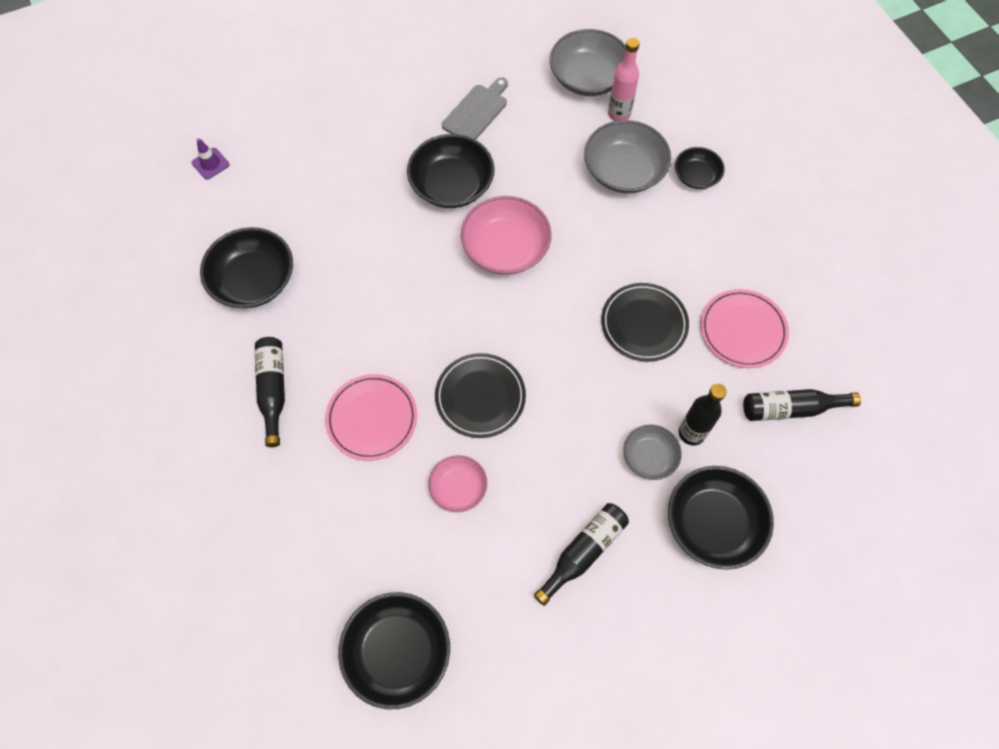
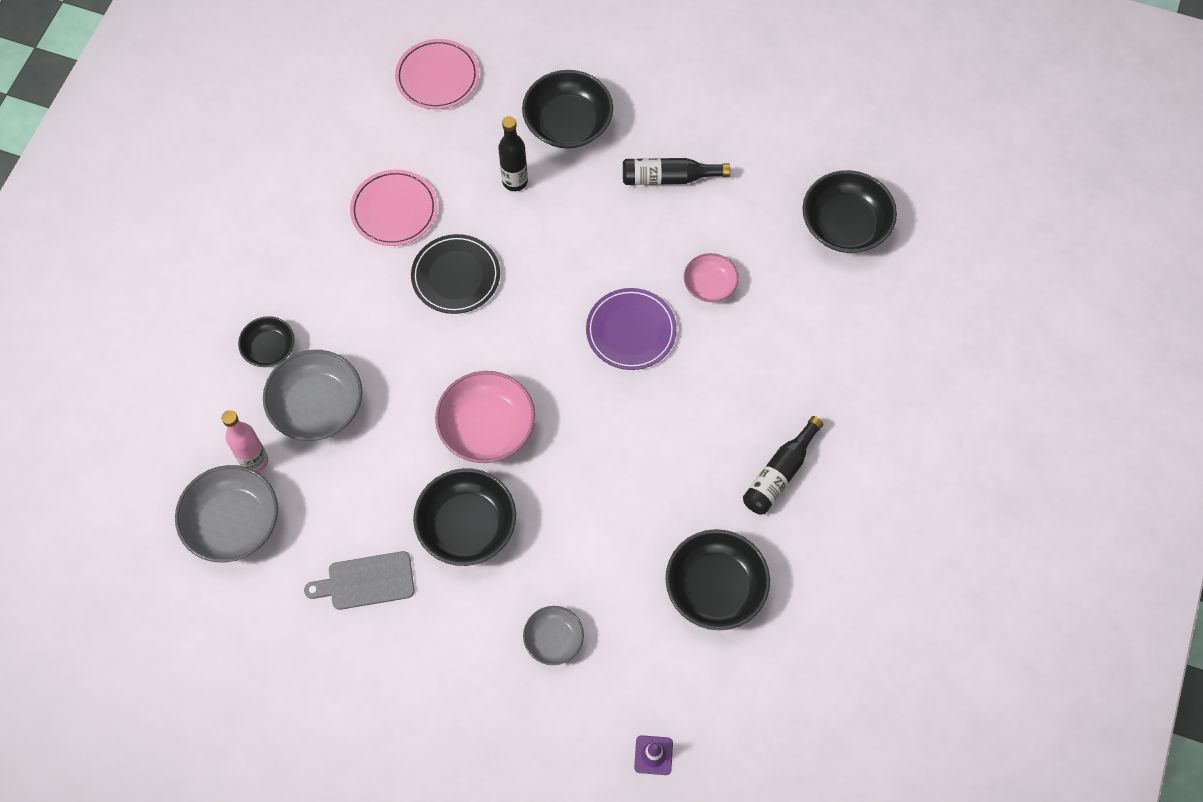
camera: 135 degrees left, 0 degrees up
(372, 418) = (724, 385): pink plate -> pink plate (437, 77)
(480, 397) = (631, 331): black plate -> purple plate
(649, 457) = (560, 192): grey bowl -> grey bowl (553, 639)
(791, 409) = (431, 138): black bottle -> none

